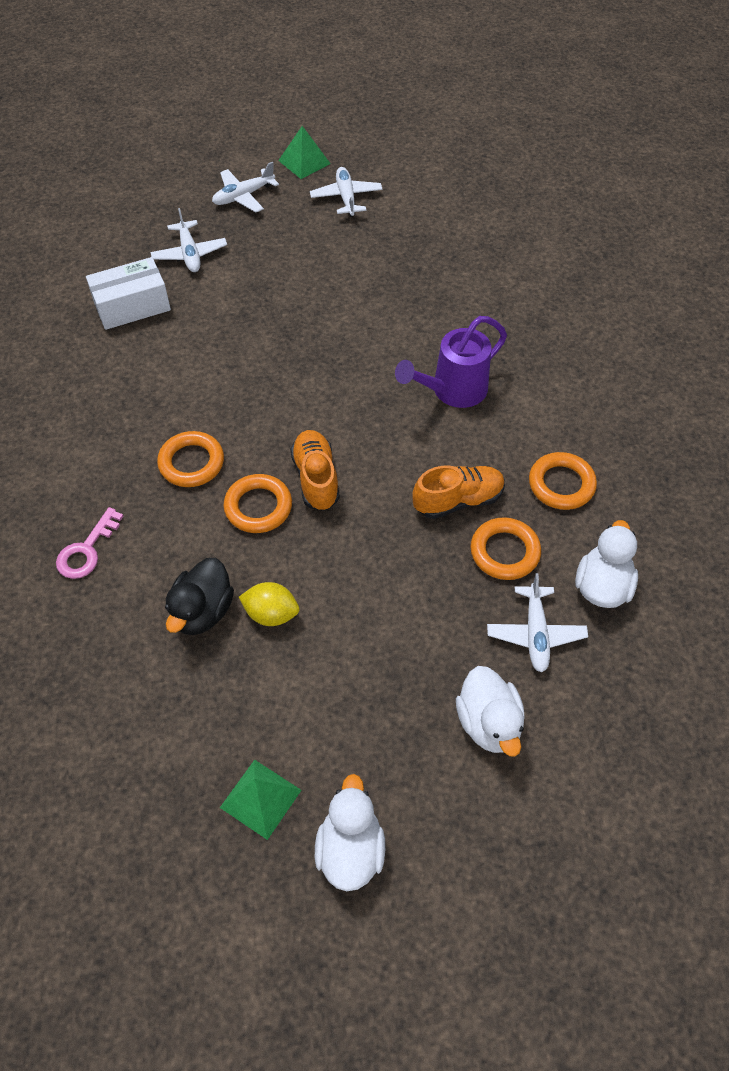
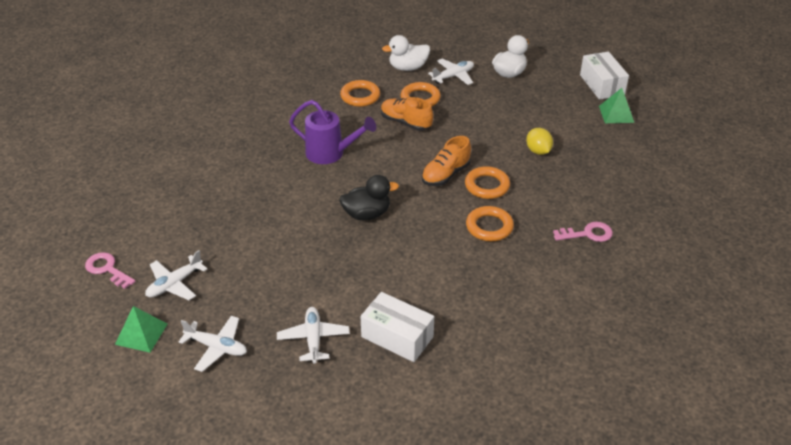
camera: 125 degrees left, 15 degrees down
(190, 254) = (313, 339): white plane -> white plane turned 45 degrees counterclockwise
(202, 611) = (565, 173): black duck -> black duck (367, 214)
(350, 849) = (602, 85): white duck -> white box
(406, 165) = (107, 269): none -> pink key

